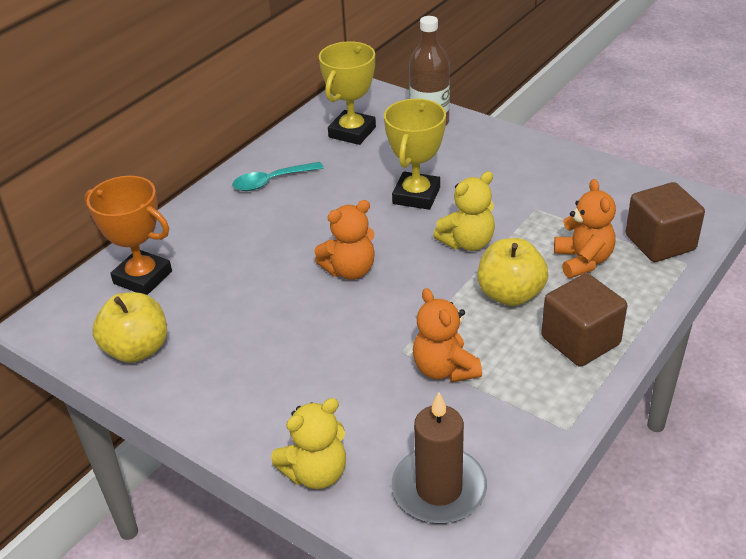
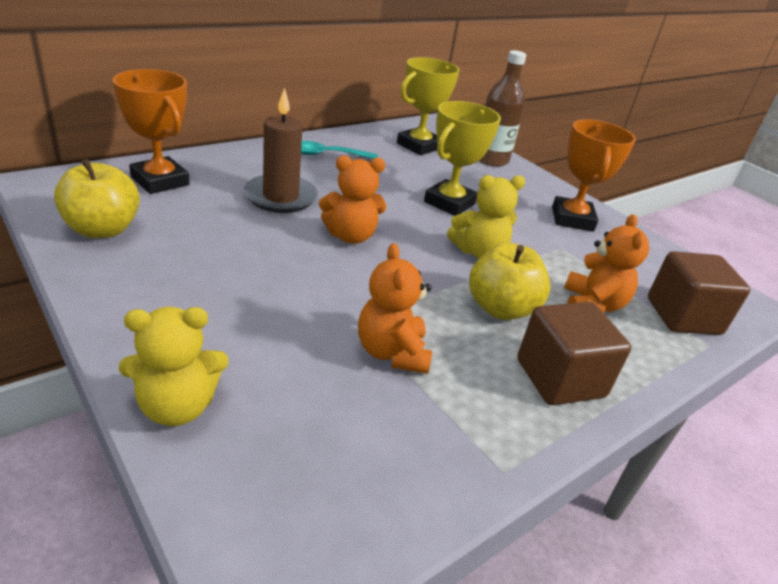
camera: 10 degrees right, 5 degrees down
(439, 489) = (306, 482): brown candle -> brown candle (280, 197)
(534, 170) = (572, 219): none -> orange trophy

